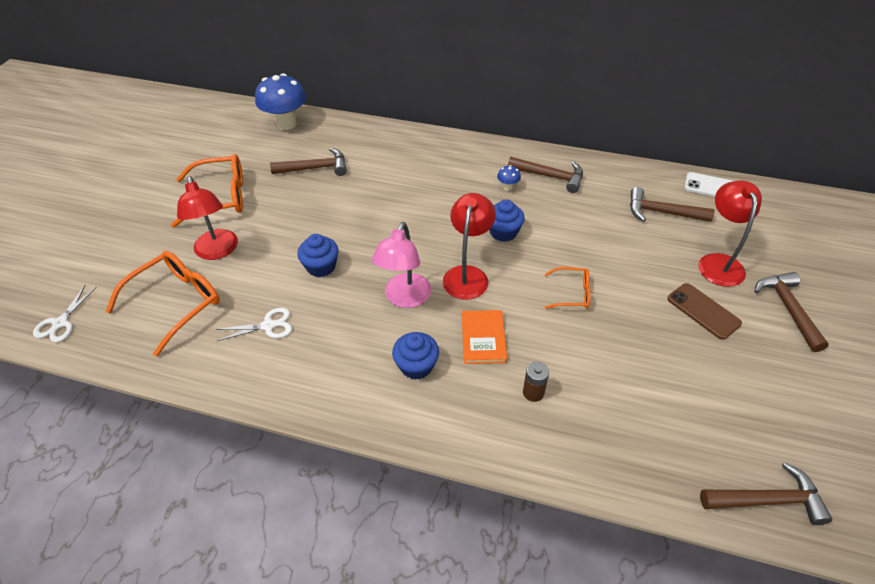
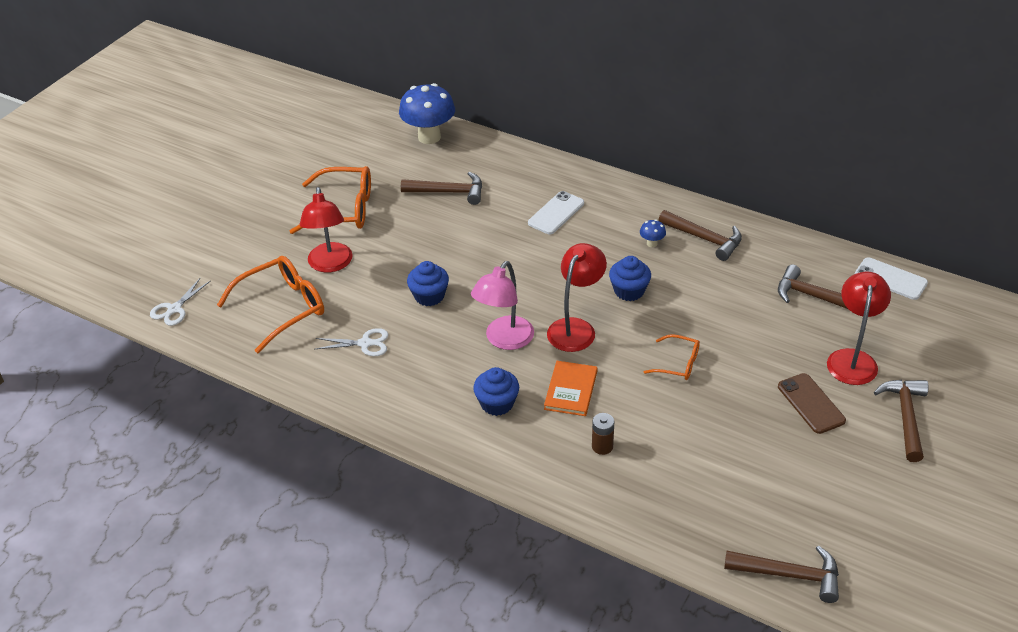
camera: 15 degrees right, 5 degrees down
(416, 173) = (556, 213): none -> white phone

